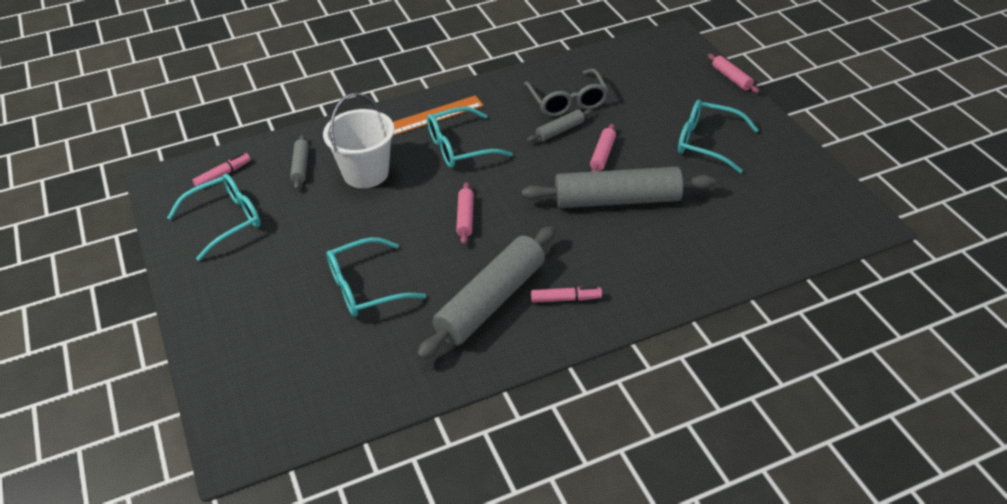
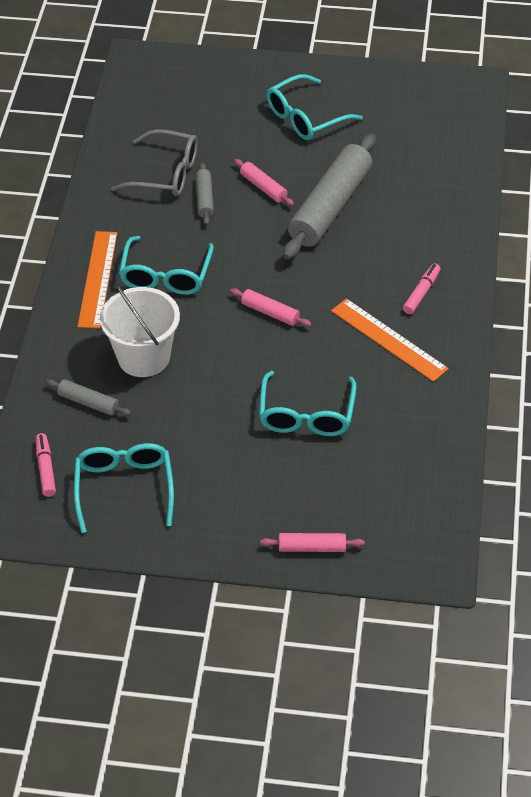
camera: 60 degrees left, 5 degrees up
(490, 301) = (388, 340): grey rolling pin -> orange ruler
(731, 78) = (233, 57): pink rolling pin -> pink rolling pin (312, 547)

